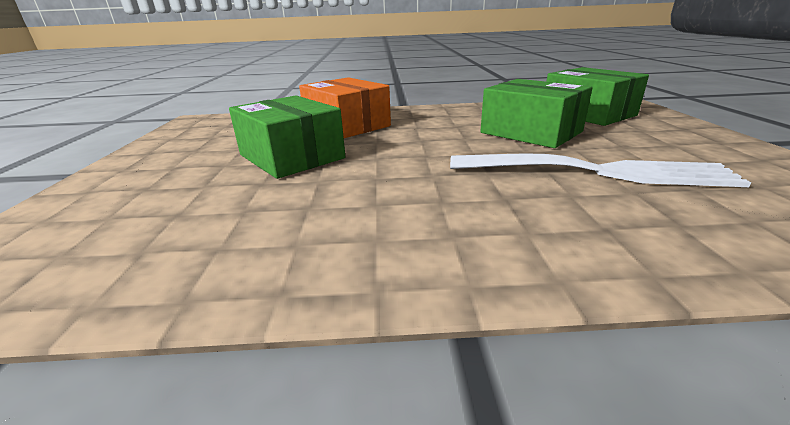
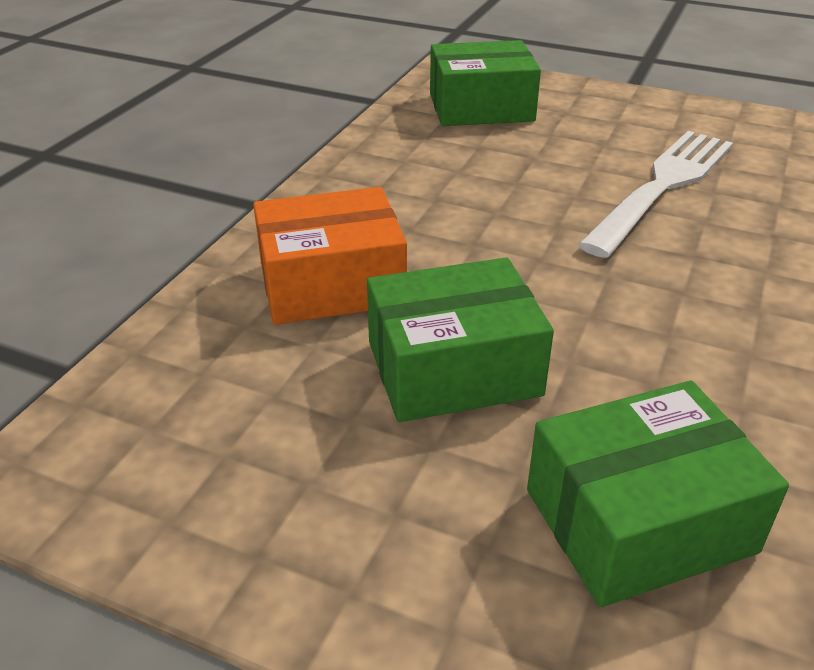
camera: 65 degrees left, 10 degrees up
(531, 132) = (517, 166): green box -> green box (639, 520)

